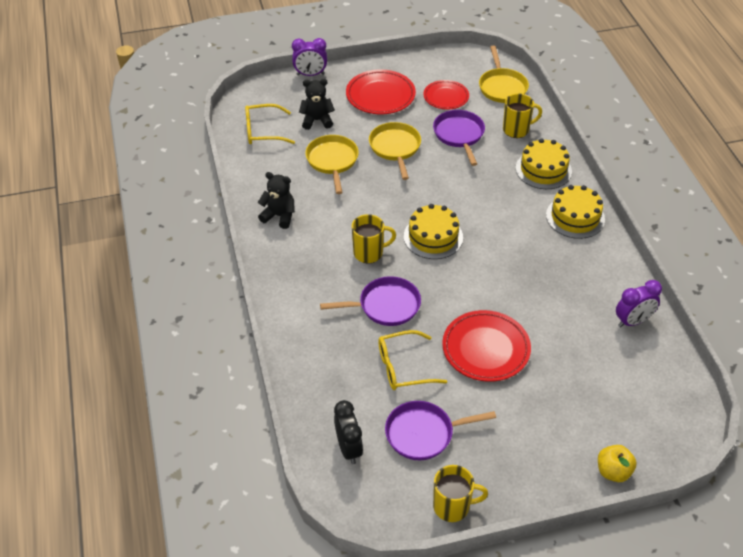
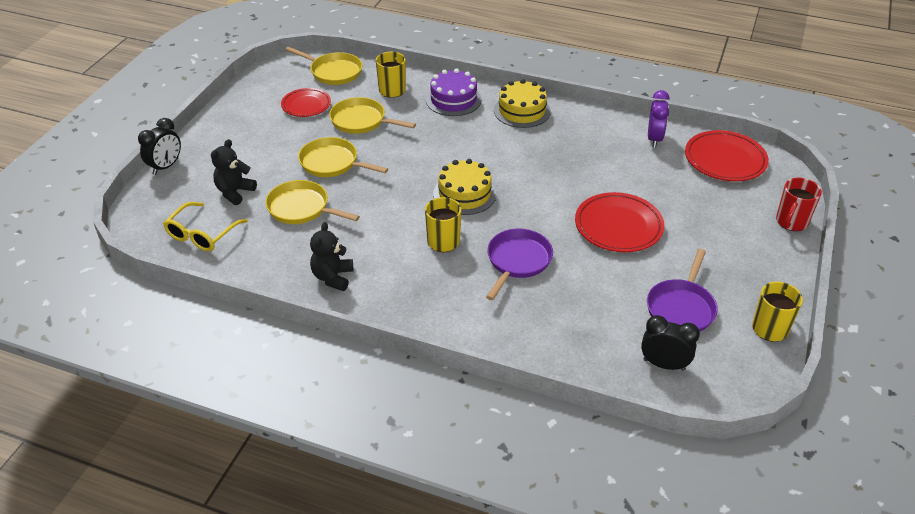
camera: 55 degrees left, 5 degrees down
(279, 216) = (333, 277): black teddy bear -> black teddy bear turned 45 degrees counterclockwise
(310, 74) = (166, 166): purple clock -> black clock
(380, 96) = (254, 139): red plate -> red plate (725, 160)
(403, 367) = (598, 284): yellow glasses -> none
(459, 135) = (361, 121): purple pan -> yellow pan
(543, 170) = (453, 100): yellow cake -> purple cake
(613, 471) = (791, 222): yellow apple -> red mug

